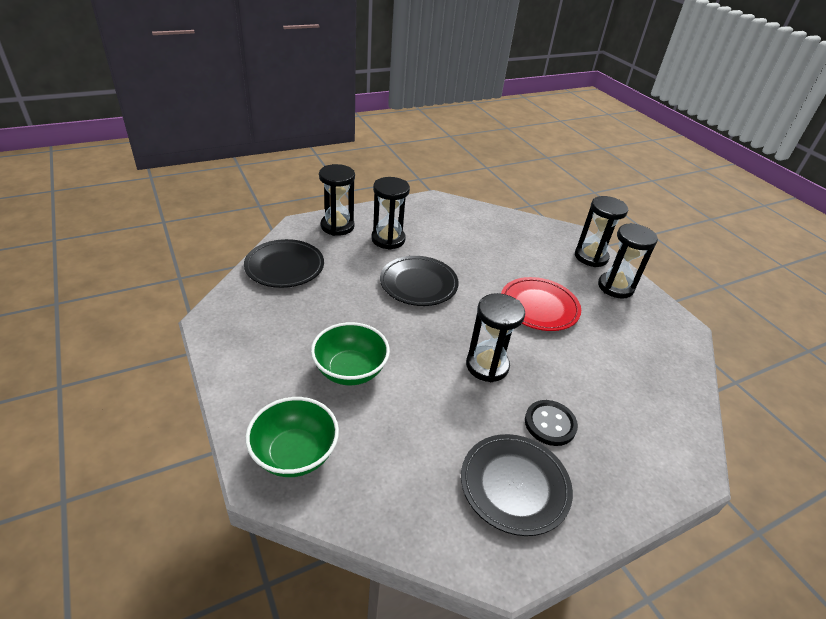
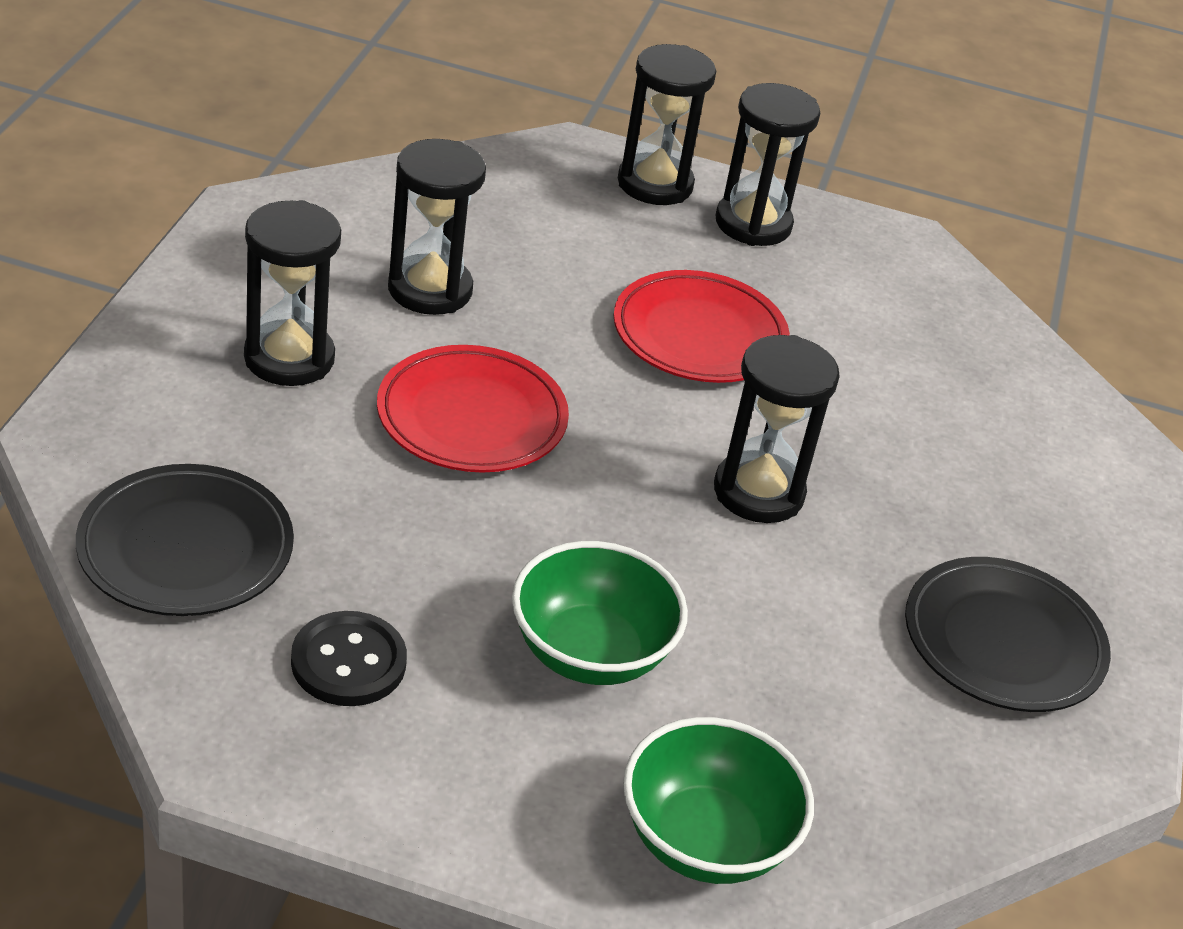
camera: 50 degrees left, 0 degrees up
(337, 226) = (148, 391): black hourglass -> black hourglass (430, 290)
(418, 284) = (471, 417): black plate -> red plate
(550, 424) = (937, 521): black button -> black button (348, 662)

